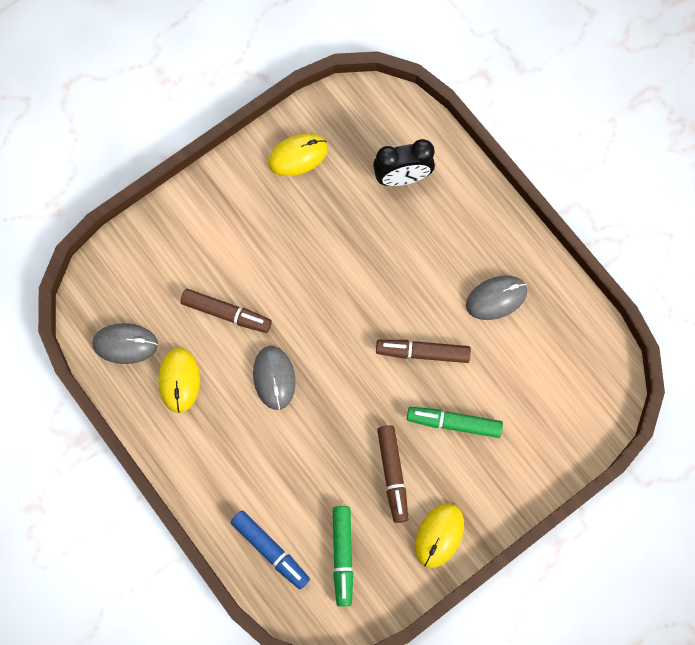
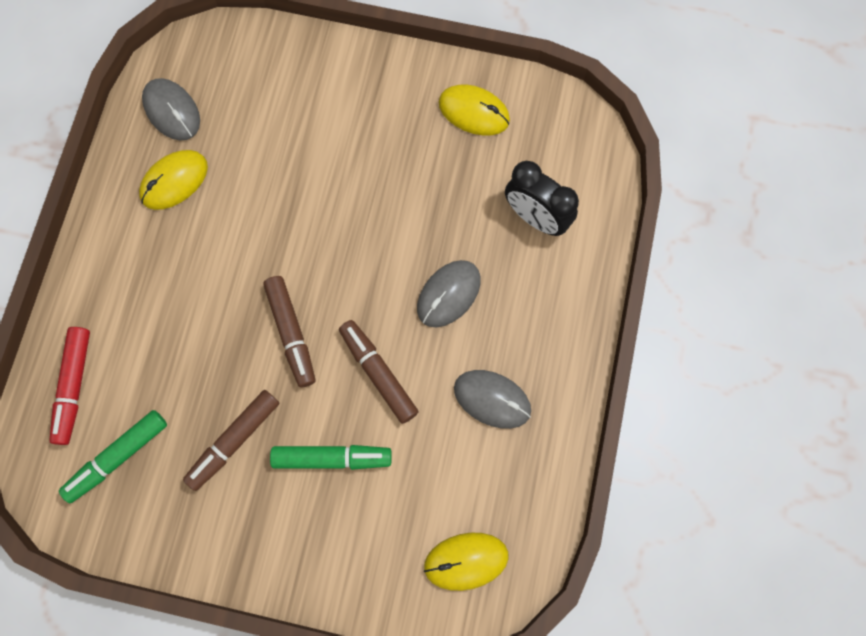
camera: 50 degrees right, 0 degrees up
(226, 313) = (270, 171): brown marker -> brown marker (291, 333)
(270, 550) = (73, 387): blue marker -> red marker
(274, 378) = (243, 259): grey mouse -> grey mouse (448, 294)
(439, 535) = (207, 534): yellow mouse -> yellow mouse (466, 561)
(454, 423) = (332, 458): green marker -> green marker turned 120 degrees clockwise

